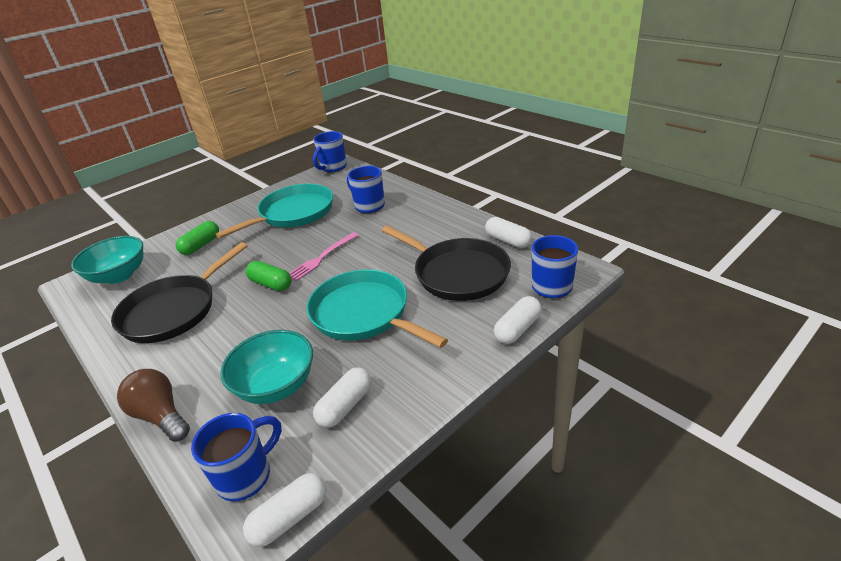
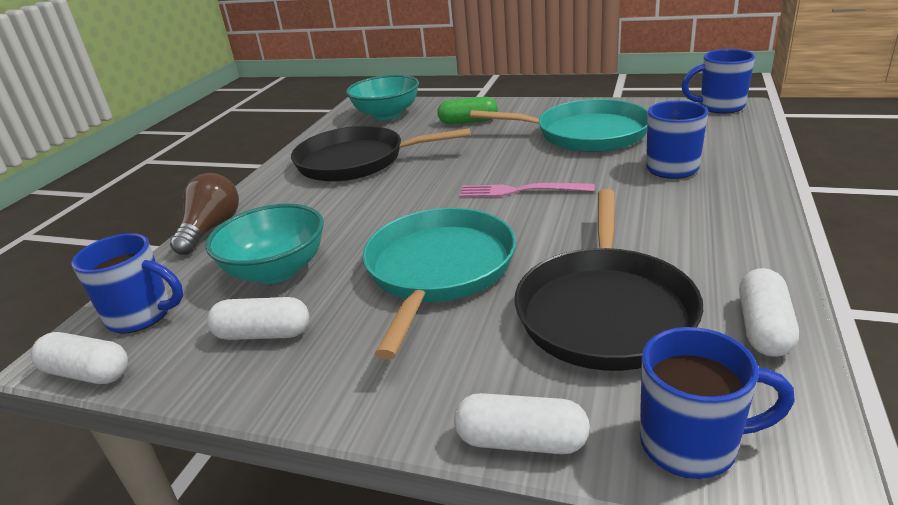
camera: 60 degrees right, 5 degrees down
(271, 284) = (441, 186): green capsule -> none

